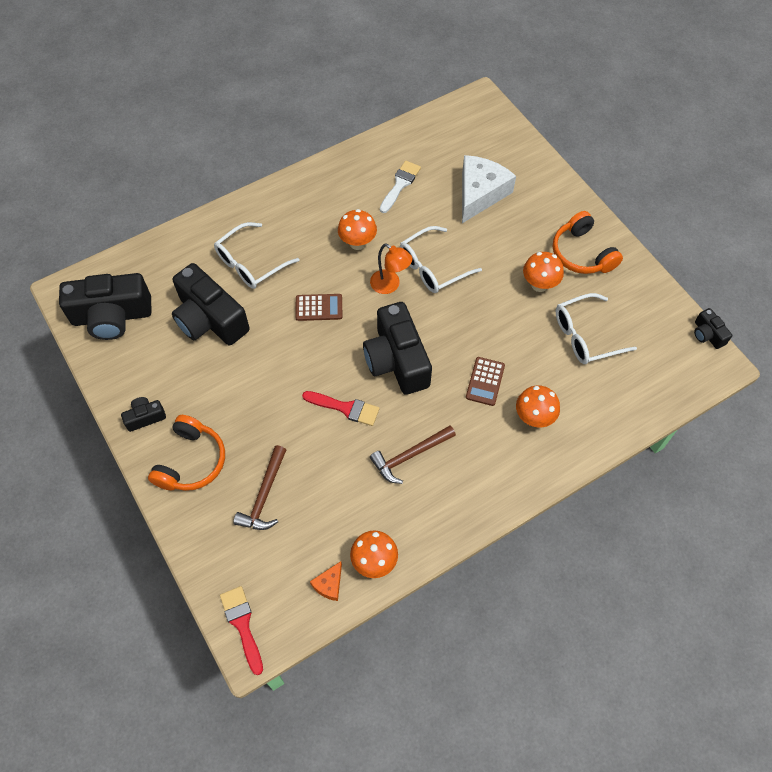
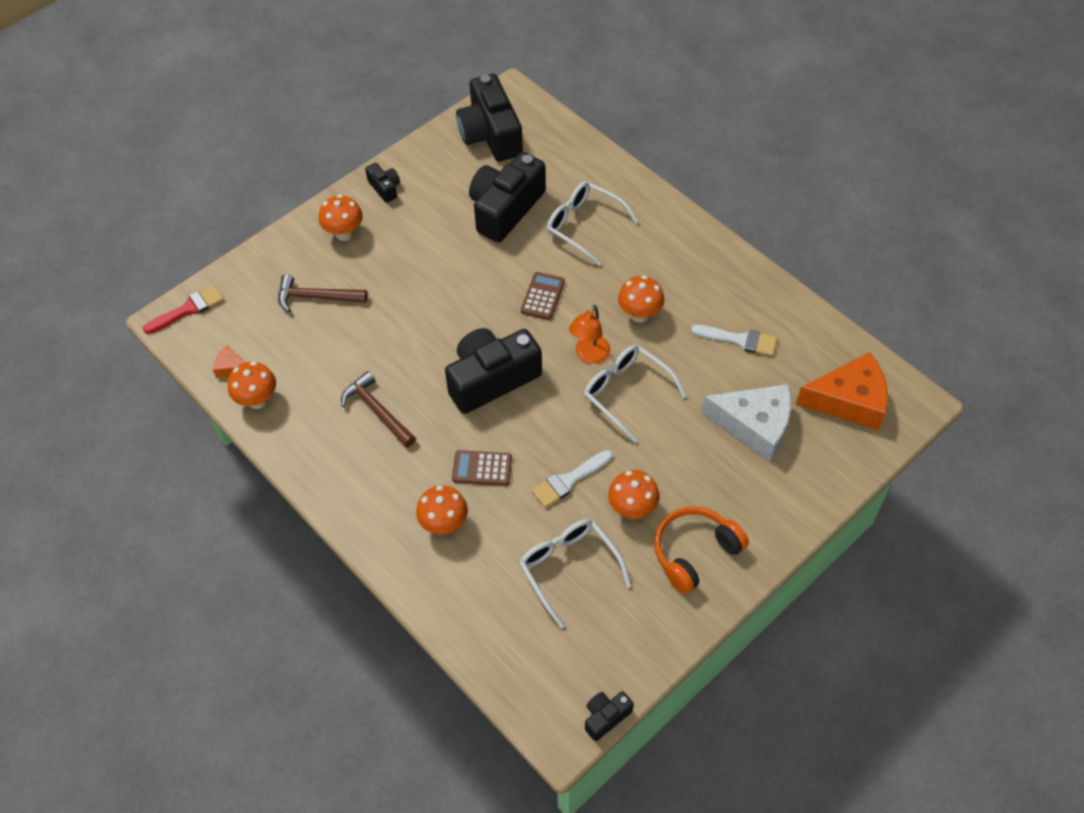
camera: 80 degrees right, 5 degrees down
(191, 461) = (344, 233): orange headphones -> orange mushroom
(319, 307) = (542, 296): brown calculator -> brown calculator turned 150 degrees counterclockwise
(345, 408) = (424, 344): red brush -> none
(470, 134) = (849, 401): none -> orange cheese
(507, 322) = (568, 480): none -> white brush

